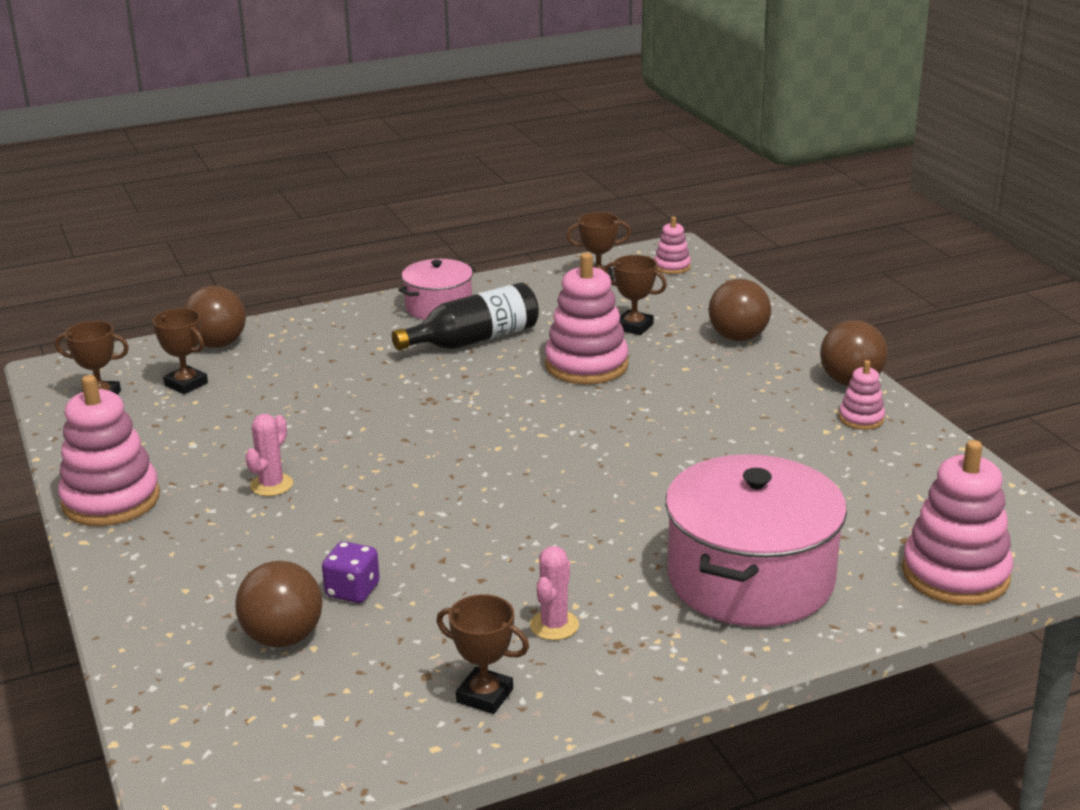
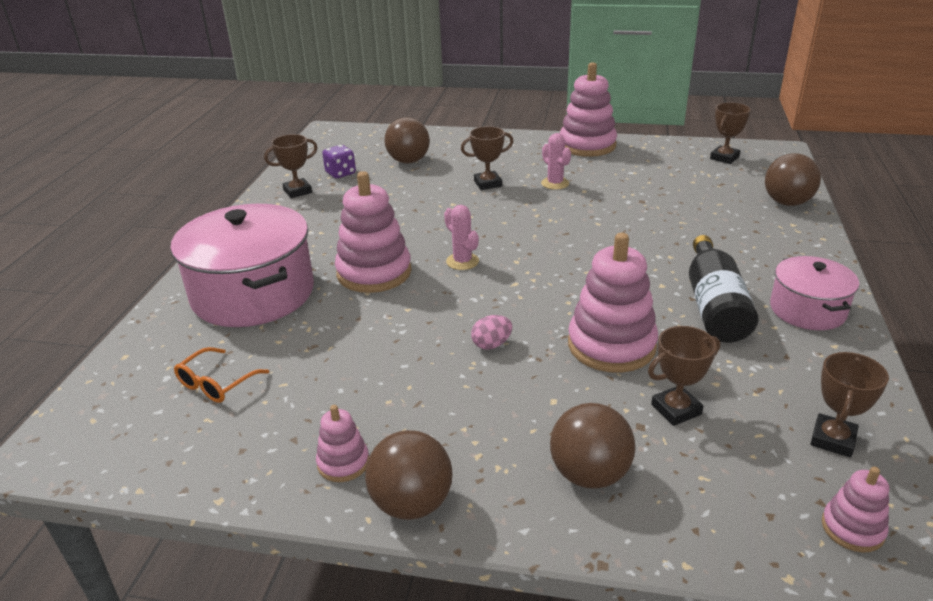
camera: 125 degrees right, 5 degrees up
(186, 384) = (723, 183): brown trophy -> brown trophy (488, 184)
(352, 591) = (421, 182): purple dice -> purple dice (340, 173)
(554, 625) = (315, 221): pink cactus -> pink cactus (462, 261)
(652, 413) = (491, 344): none -> pink egg
(885, 517) = (216, 383): none -> orange glasses
(955, 574) = (125, 376): pink stacking toy -> pink stacking toy (374, 273)

